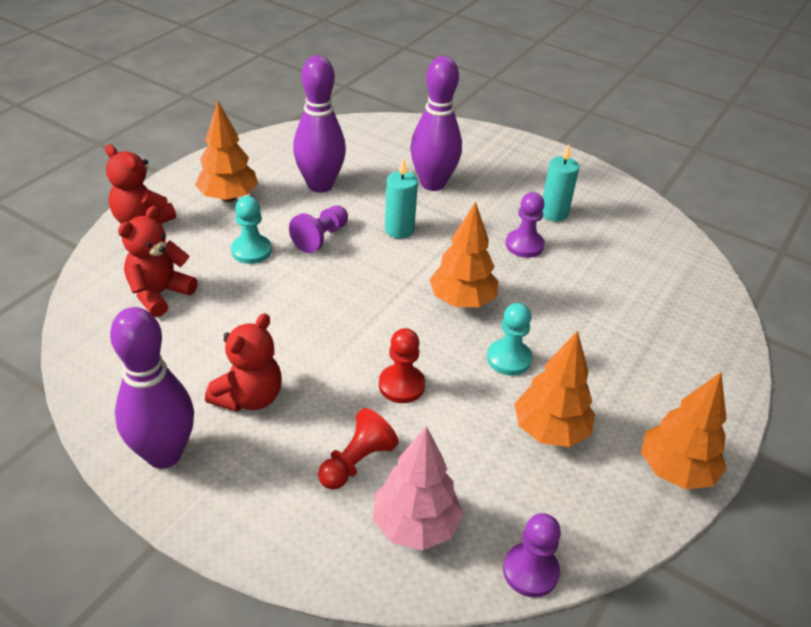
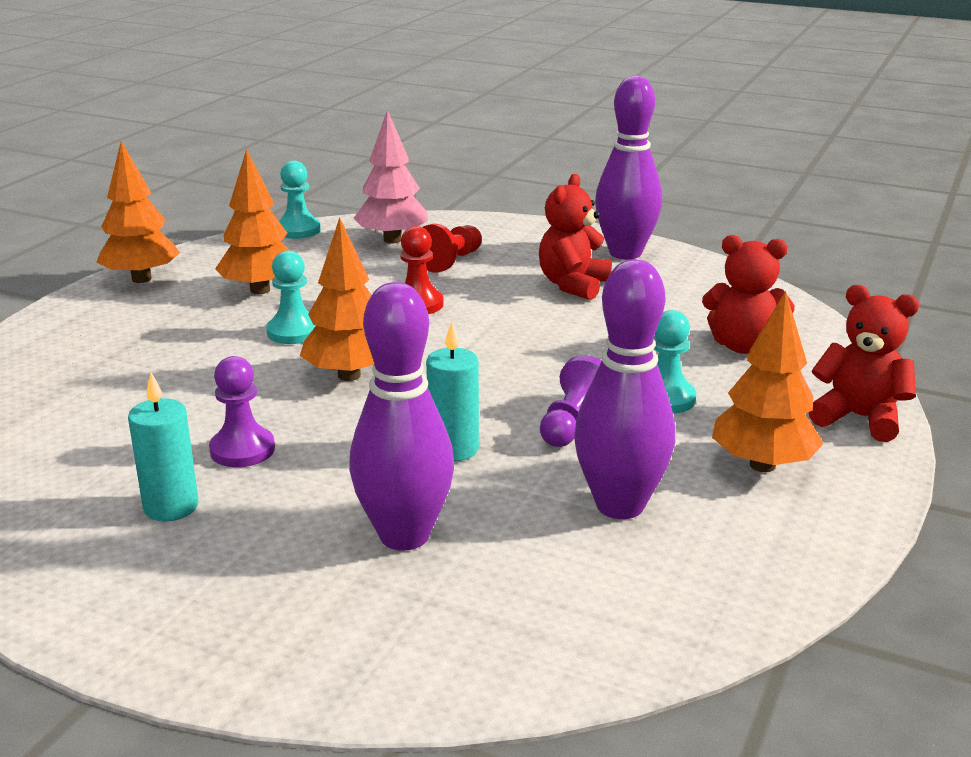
camera: 175 degrees right, 15 degrees down
(159, 293) = (743, 346): red teddy bear -> red teddy bear turned 75 degrees clockwise
(530, 571) = (298, 230): purple pawn -> turquoise pawn

